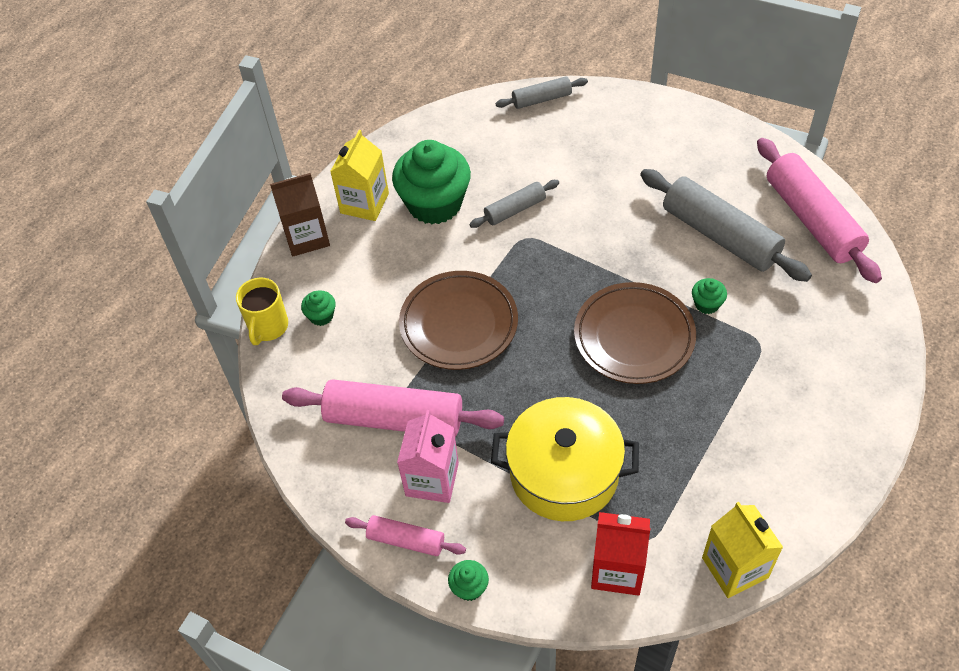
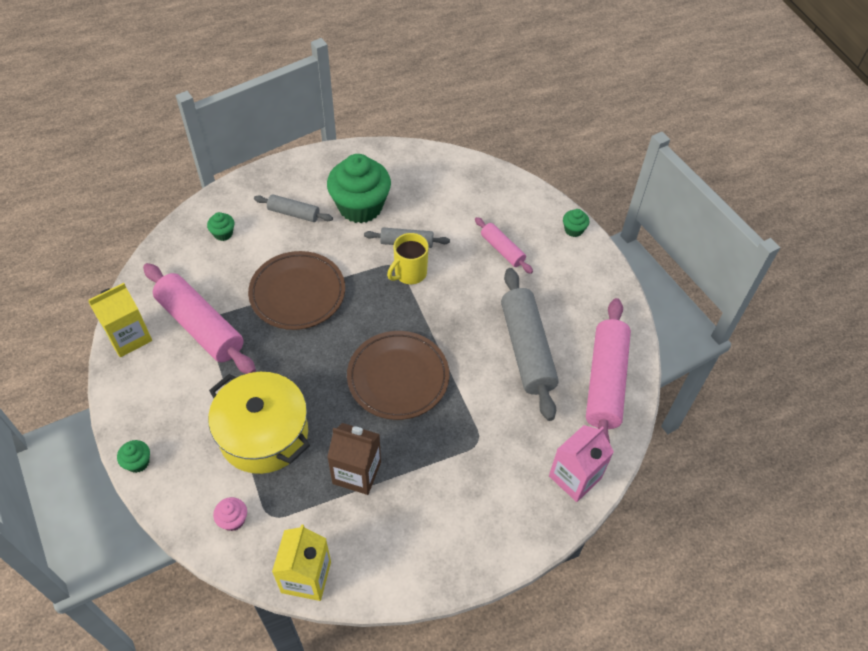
camera: 30 degrees right, 0 degrees up
(268, 327) = (187, 220): yellow mug -> yellow mug (409, 273)
(306, 237) = (263, 179): brown carton -> brown carton (356, 472)
(364, 203) = (318, 179): yellow carton -> yellow carton (129, 337)
(406, 540) = (132, 406): pink rolling pin -> pink rolling pin (502, 250)
(432, 479) = (184, 380): pink carton -> pink carton (575, 477)
(541, 99) = (499, 180): grey rolling pin -> grey rolling pin (293, 213)
(617, 569) = (233, 520): red carton -> pink cupcake
(707, 304) = (469, 389): green cupcake -> green cupcake (573, 230)

